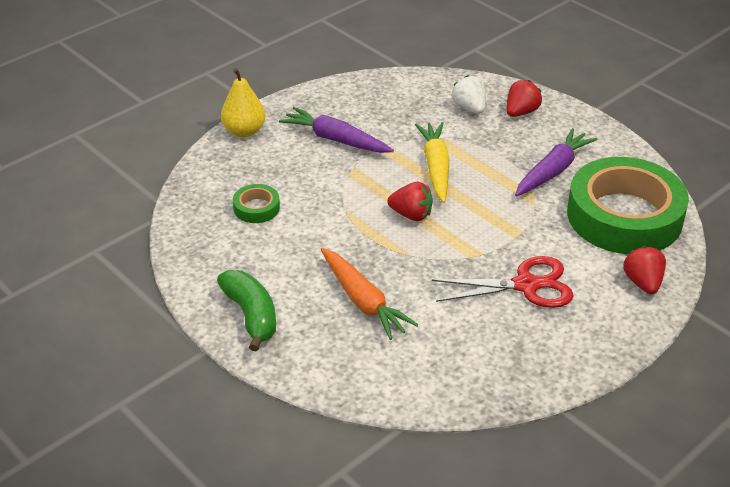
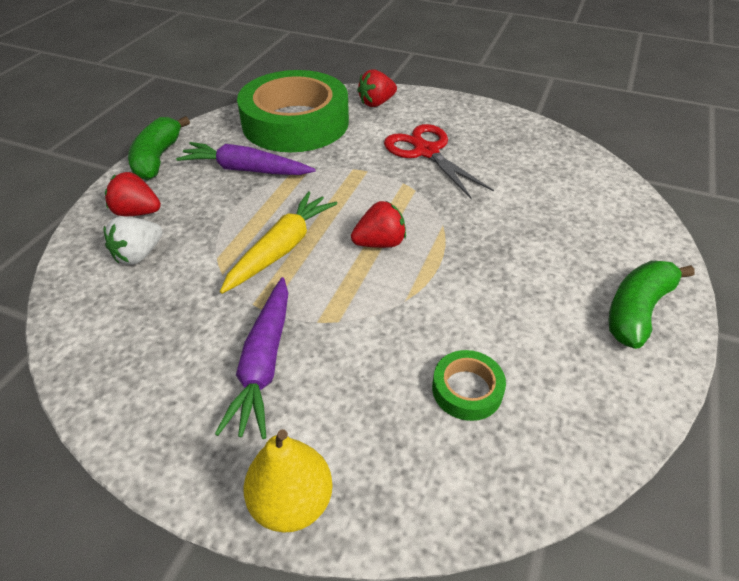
camera: 115 degrees left, 5 degrees up
(363, 301) = (534, 236): orange carrot -> none
(411, 215) = (380, 243): red strawberry -> red strawberry turned 75 degrees clockwise
(436, 167) = (281, 249): yellow carrot -> yellow carrot turned 150 degrees clockwise
(595, 129) = (157, 158): none -> green banana

